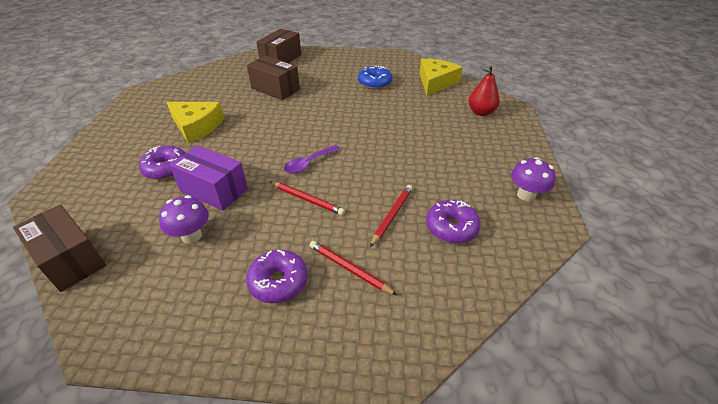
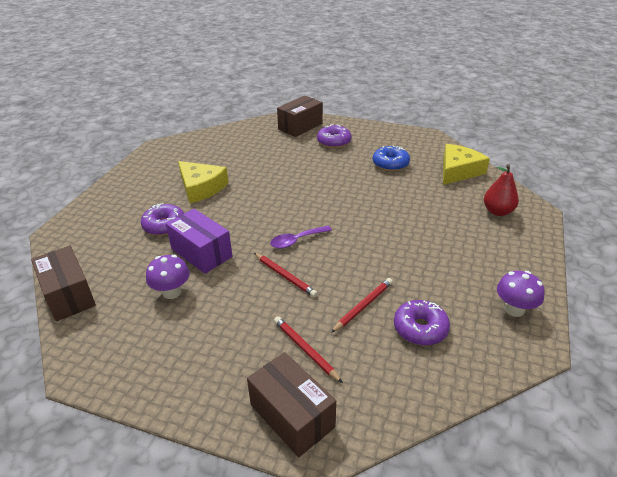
camera: 15 degrees right, 5 degrees down
(275, 89) = (286, 158): brown box -> brown box (292, 416)
(278, 282) = (237, 348): purple donut -> purple donut (334, 142)

